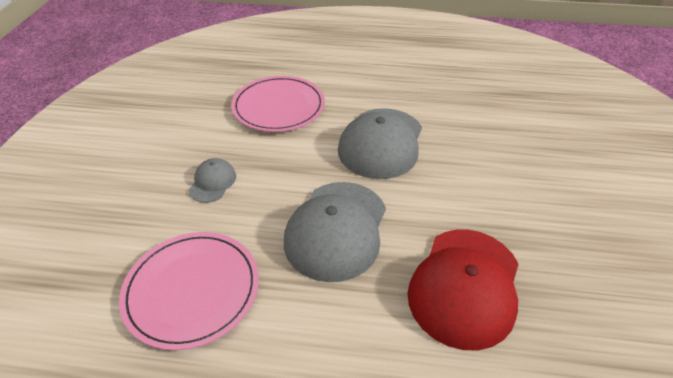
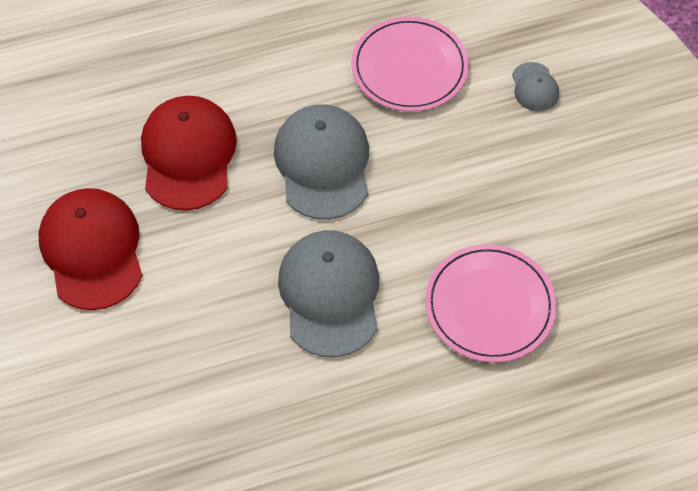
camera: 155 degrees right, 15 degrees up
(212, 182) = (477, 167): grey cap -> grey cap (534, 87)
(575, 232) = (92, 250): none -> red cap

